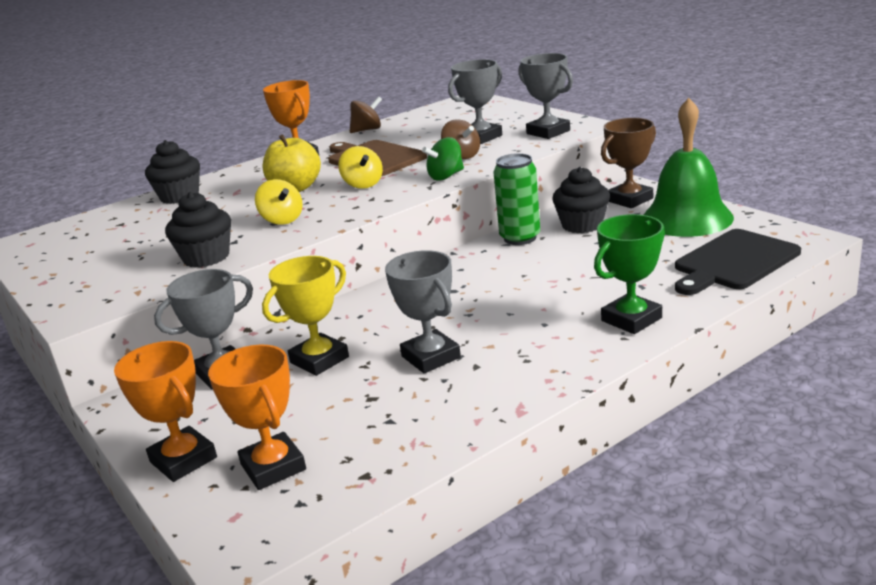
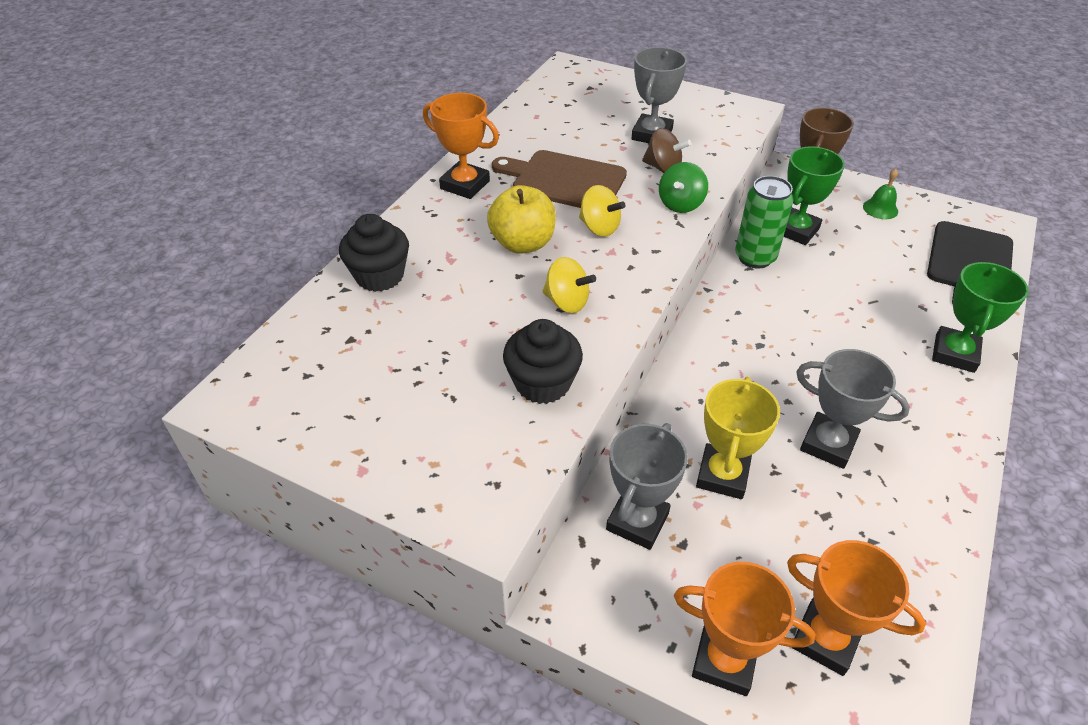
camera: 30 degrees left, 20 degrees up
(367, 130) = (502, 129): brown spinning top -> none
(548, 132) = (716, 121): grey trophy -> none
(582, 225) = (796, 230): black cupcake -> green trophy
(687, 218) = (880, 209): green bell -> green bell, size x0.41

